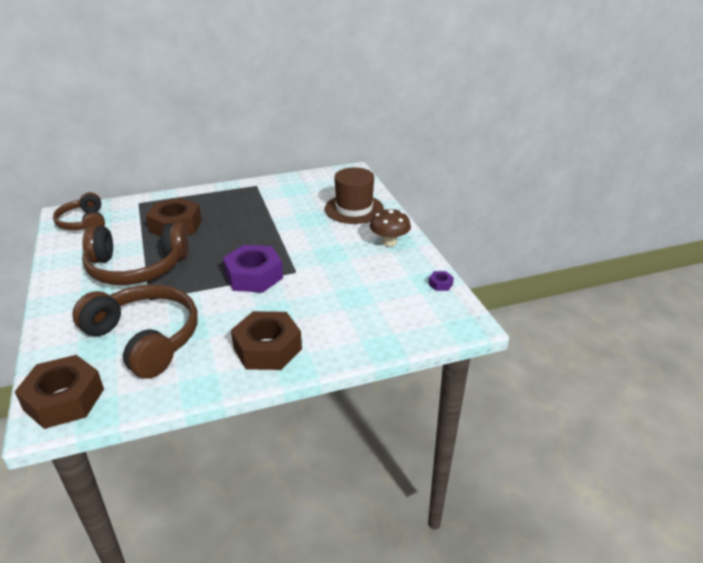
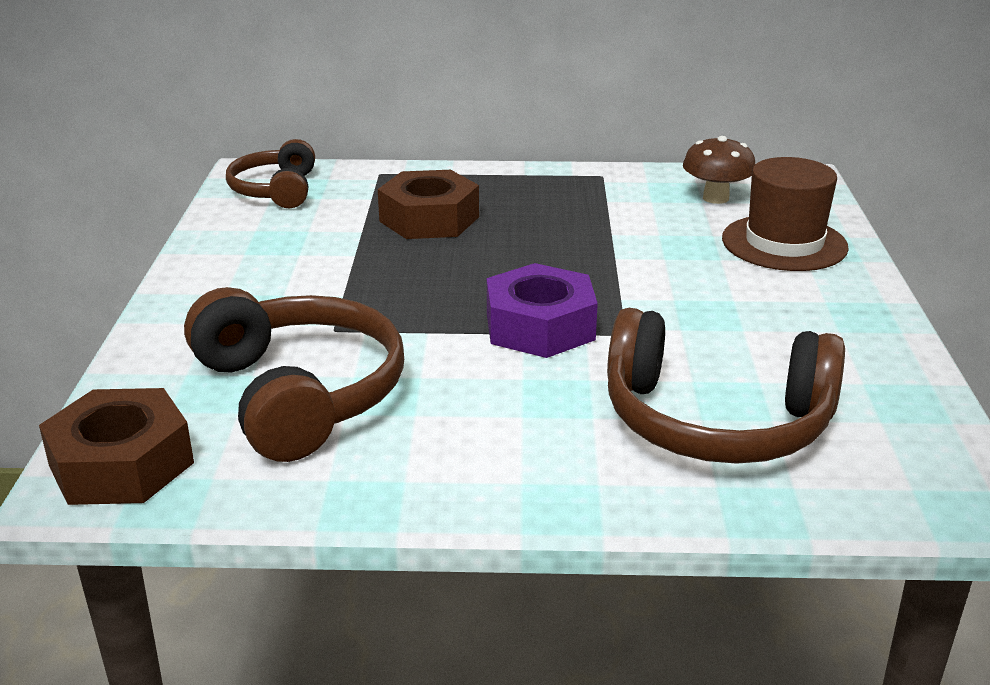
camera: 20 degrees right, 5 degrees down
(137, 267) = (334, 275): brown headphones -> brown headphones (715, 421)
(267, 348) = (518, 459): brown nut -> none
(389, 242) = (840, 314): brown mushroom -> brown mushroom (715, 198)
(440, 284) = (932, 413): purple nut -> none

